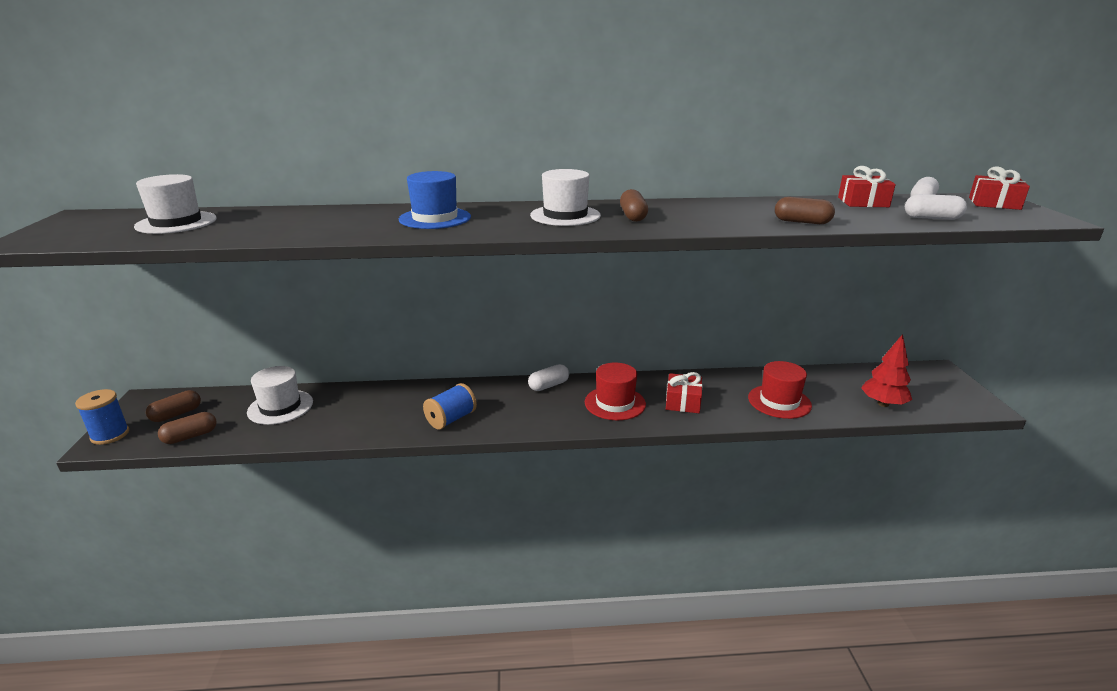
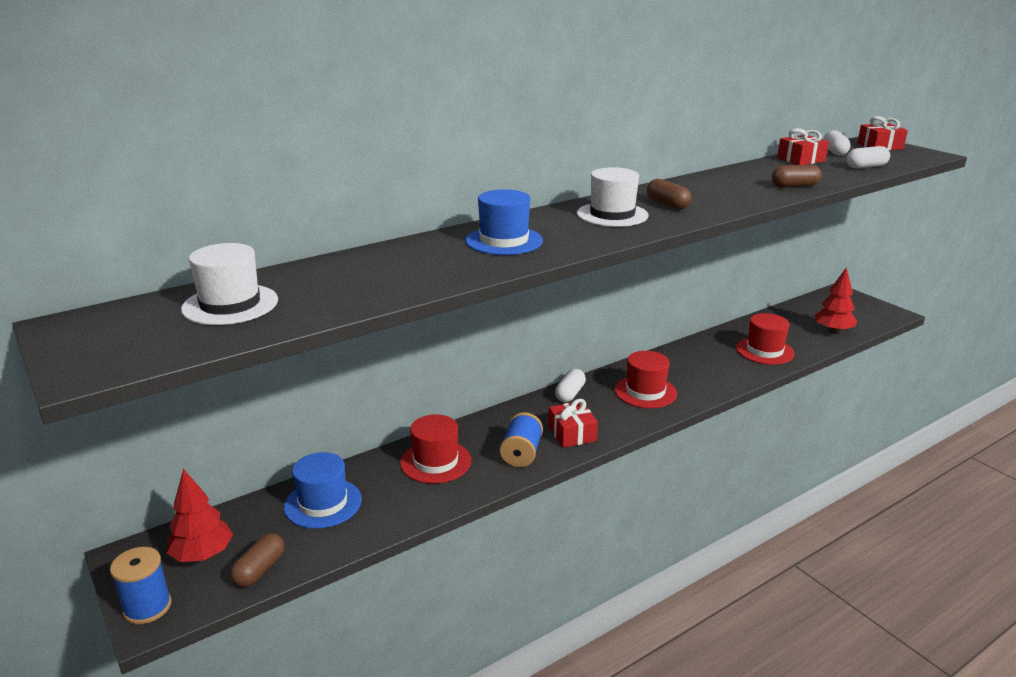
camera: 30 degrees left, 0 degrees up
(176, 414) = (202, 555): brown capsule -> red tree
(280, 407) = (323, 503): white hat -> blue hat
(385, 404) = (435, 462): none -> red hat
(683, 402) = (696, 373): red gift -> red gift (572, 433)

